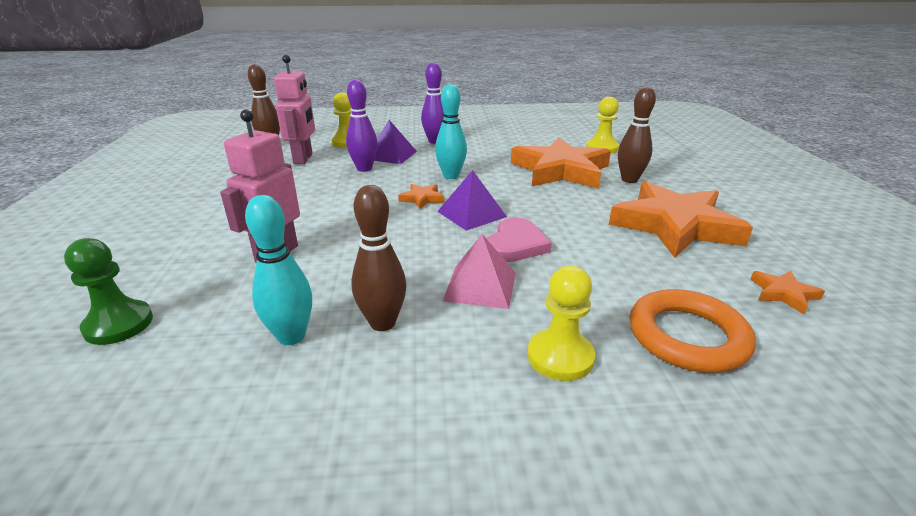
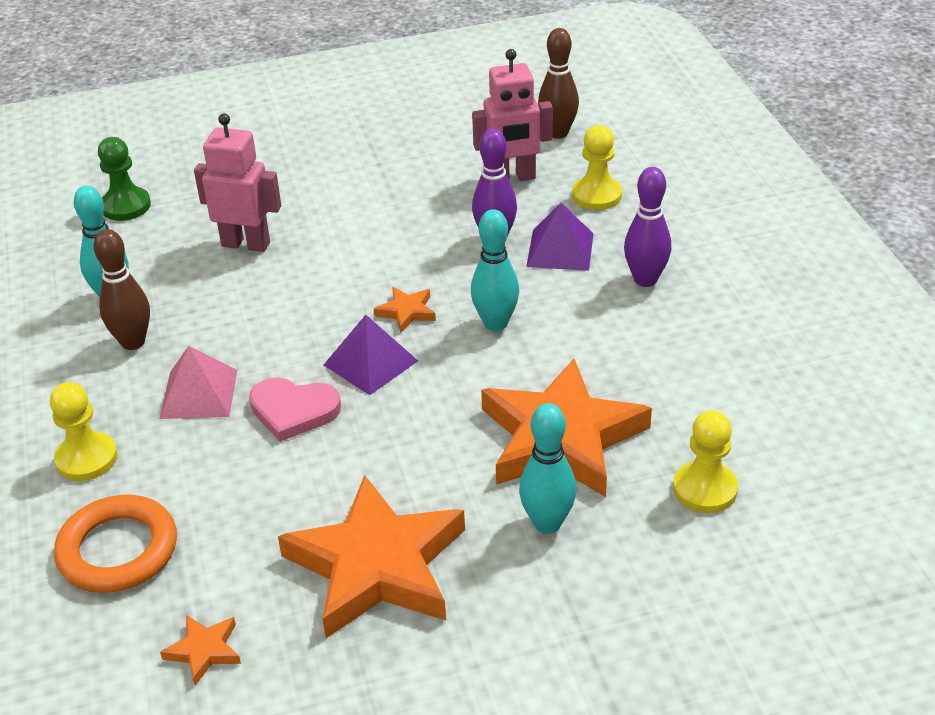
camera: 80 degrees right, 10 degrees up
(629, 180) = (547, 523): brown bowling pin -> turquoise bowling pin

